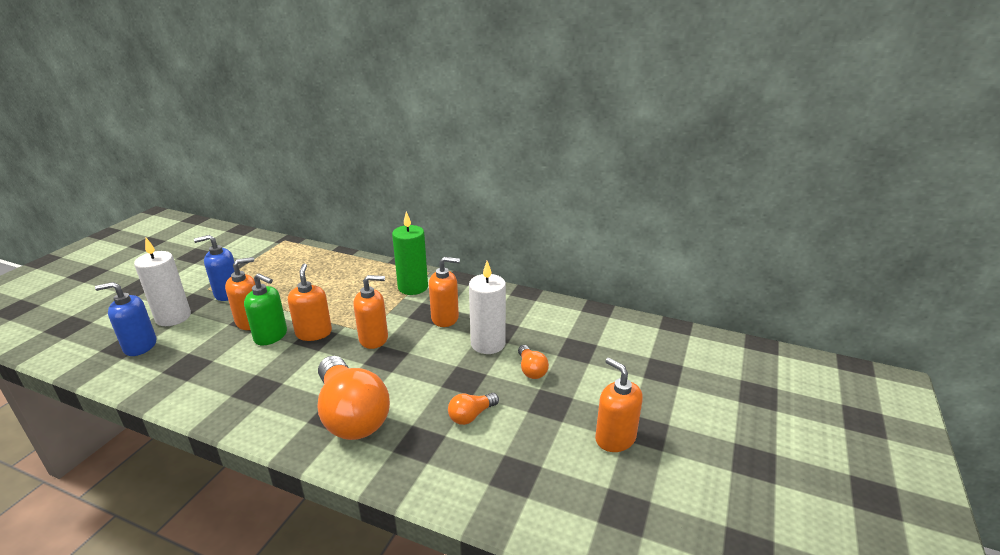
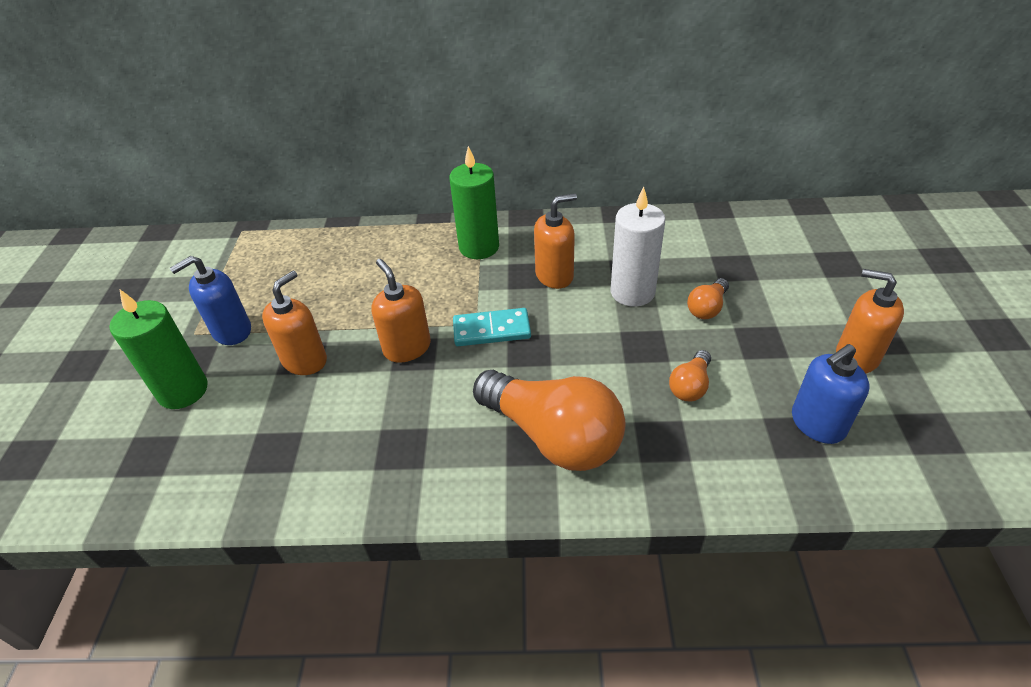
camera: 20 degrees left, 15 degrees up
(140, 346) = (173, 448): blue soap dispenser -> blue soap dispenser (817, 424)
(173, 317) = (183, 391): white candle -> green candle
(271, 336) = (352, 371): green soap dispenser -> none
(374, 339) = (491, 330): orange soap dispenser -> turquoise domino
(531, 370) = (707, 308): orange light bulb -> orange light bulb turned 75 degrees clockwise

